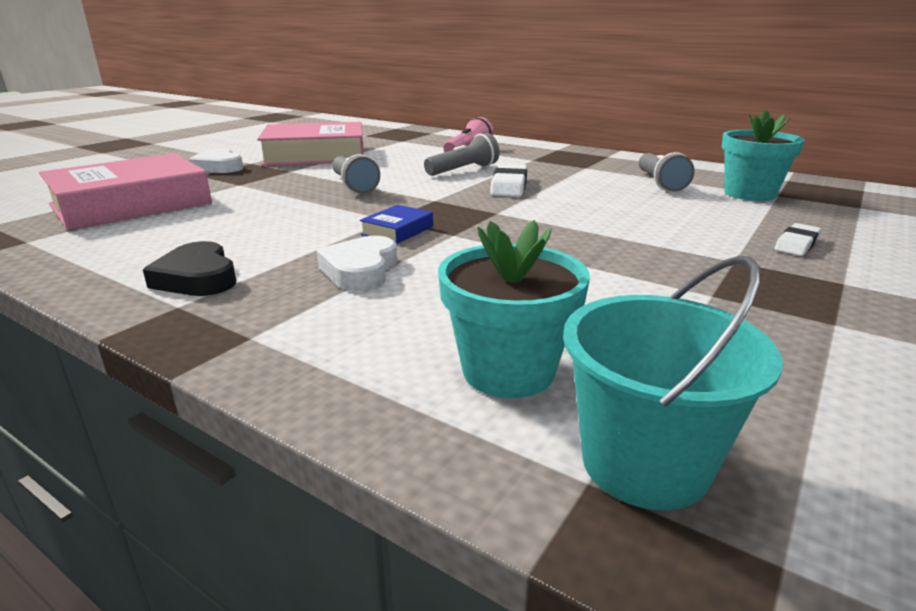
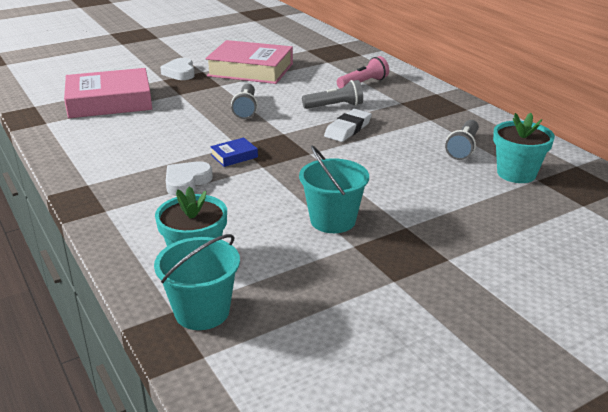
camera: 25 degrees right, 5 degrees up
(197, 278) = (107, 168): black heart -> none
(637, 272) = (333, 220): none -> turquoise bucket
(796, 244) = (470, 225): white eraser -> none

